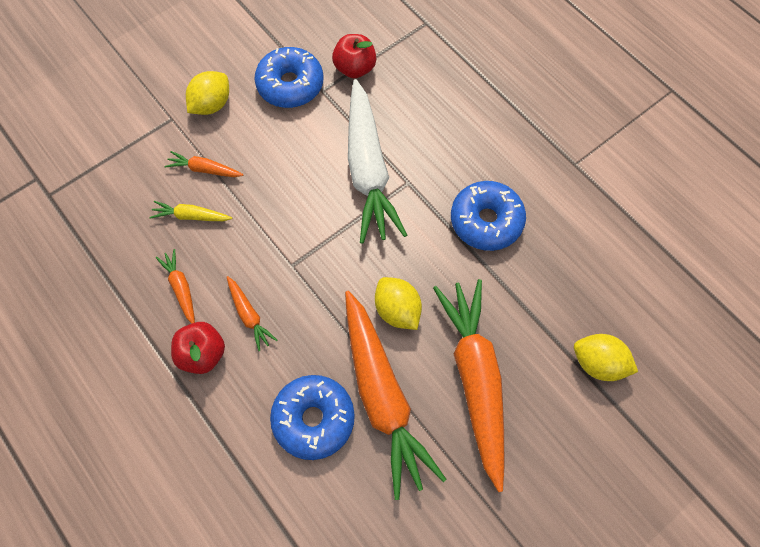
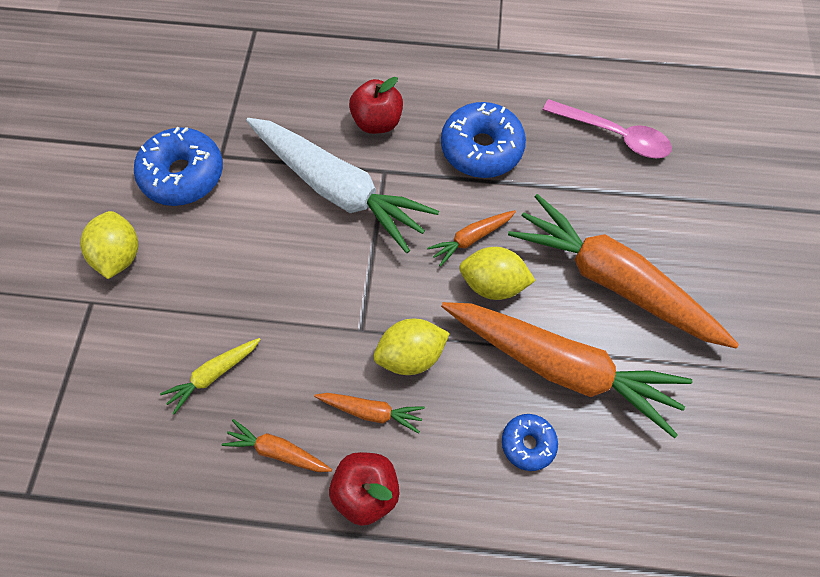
camera: 45 degrees left, 0 degrees up
(205, 169) = (180, 320): orange carrot -> orange carrot (471, 238)
(313, 419) = (527, 443): blue donut -> blue donut, size x0.54
(355, 68) = (231, 114): red apple -> red apple (377, 122)
(589, 291) = (613, 135): none -> pink spoon
(598, 363) = (679, 183): yellow lemon -> yellow lemon (410, 354)

